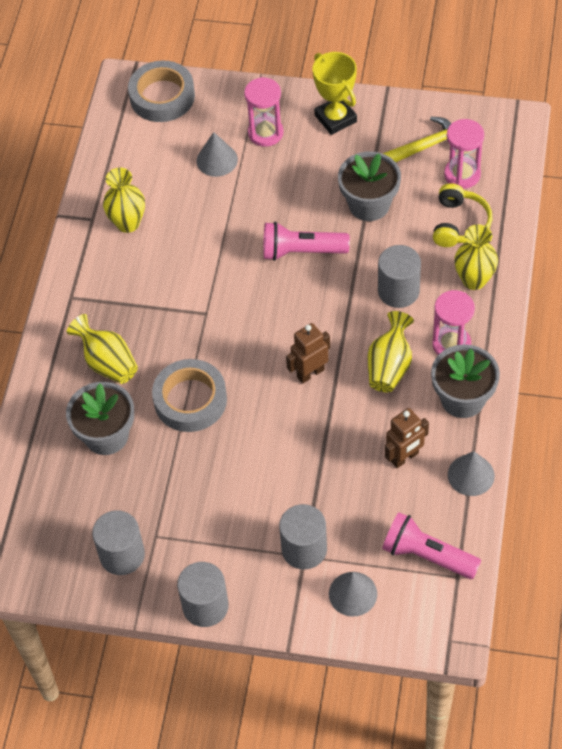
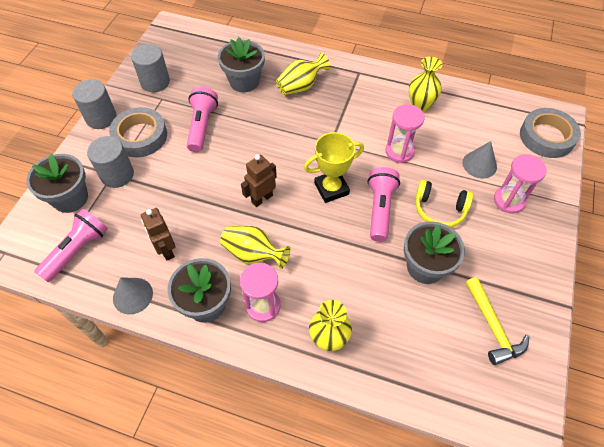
camera: 95 degrees right, 0 degrees up
(190, 400) = (259, 126): grey tape -> grey tape (140, 136)
(201, 469) = (202, 126): none -> pink flashlight
(310, 373) = (262, 199): brown robot -> brown robot turned 105 degrees counterclockwise
(335, 118) = (527, 256): yellow trophy -> yellow trophy (331, 189)
(353, 593) = (70, 198): grey cone -> grey flower pot
(398, 291) = (327, 274): grey cylinder -> none
(459, 224) = (396, 340): yellow headphones -> yellow headphones (439, 209)
(462, 174) = (456, 355): pink hourglass -> pink hourglass (399, 151)

